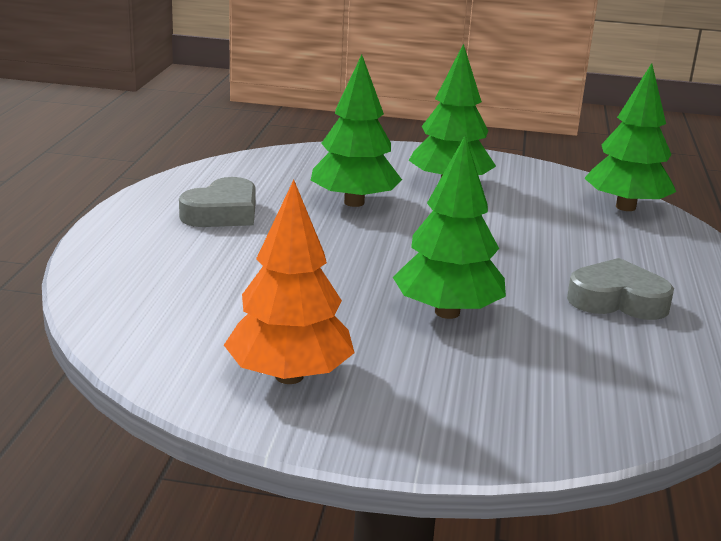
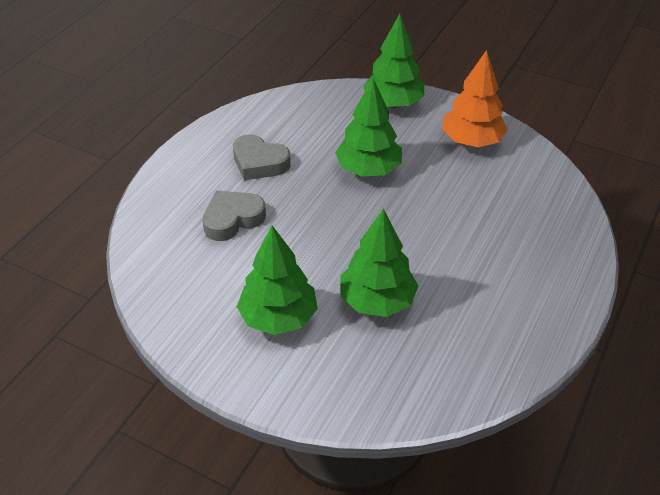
camera: 160 degrees left, 20 degrees up
(222, 213) = (490, 302): grey heart -> grey heart (233, 219)
(625, 207) = (154, 258): green tree -> green tree (393, 103)

